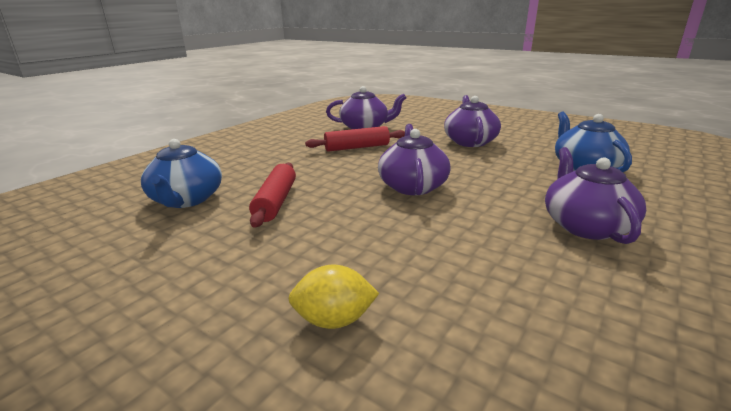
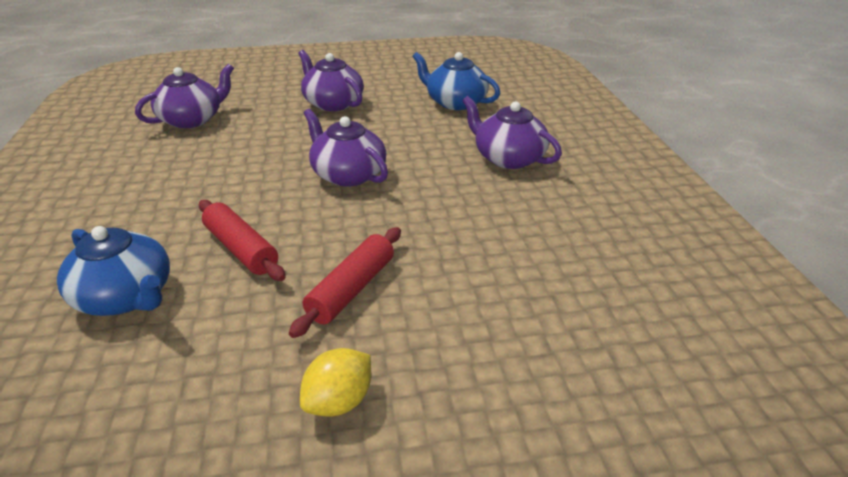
camera: 45 degrees left, 10 degrees up
(334, 320) = (447, 310): yellow lemon -> yellow lemon (339, 401)
(357, 147) = (225, 151): red rolling pin -> red rolling pin (351, 289)

